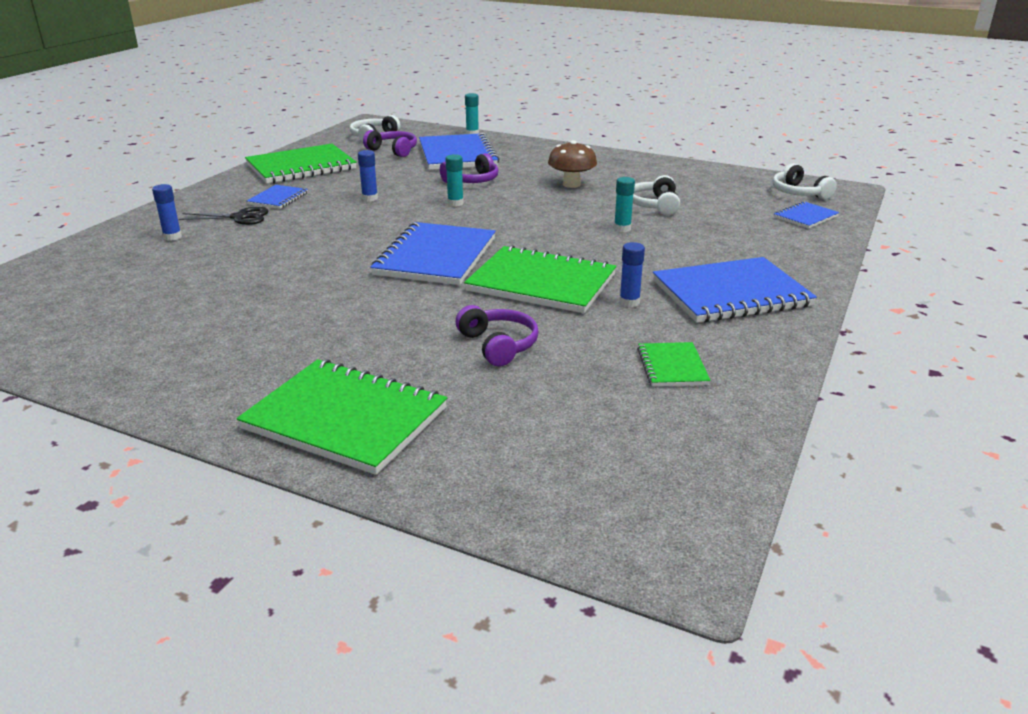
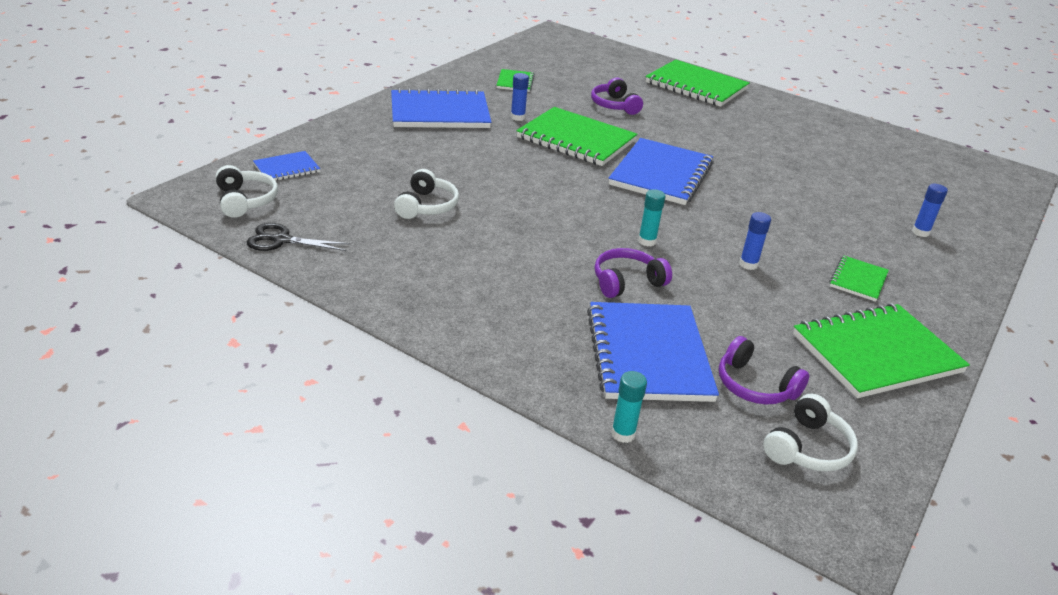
camera: 175 degrees left, 5 degrees up
(239, 217) = (877, 252): black scissors -> black scissors (282, 240)
(278, 198) = (858, 280): blue notebook -> green notebook
(571, 184) = (501, 255): brown mushroom -> none
(622, 228) = (481, 180): turquoise glue stick -> none

